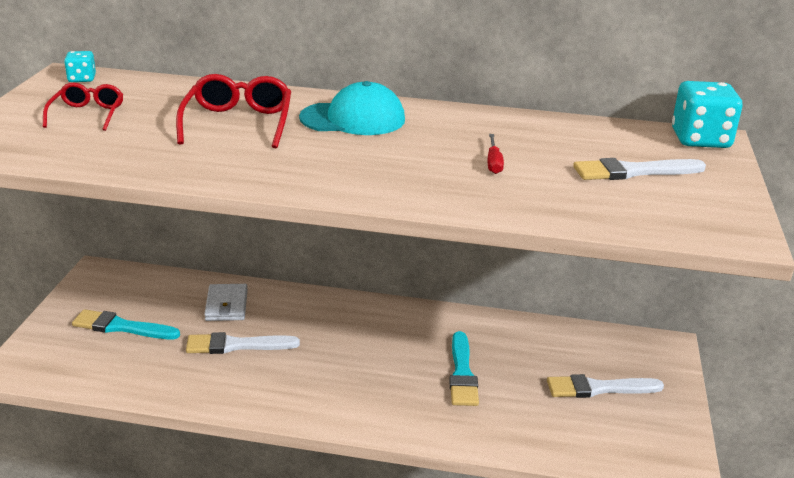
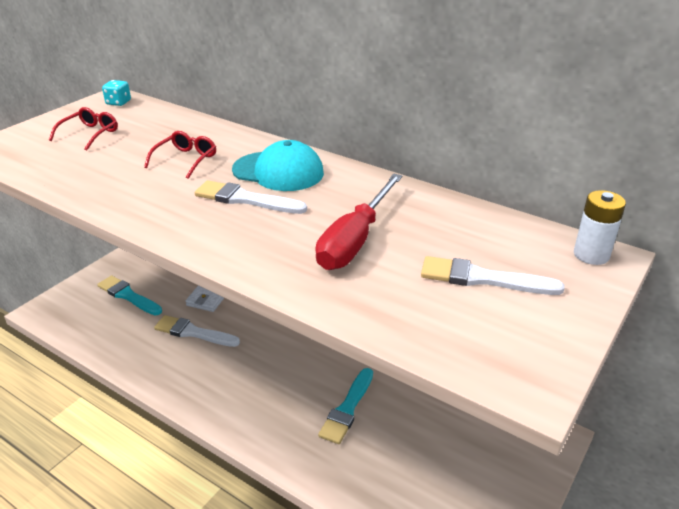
camera: 25 degrees right, 5 degrees up
(238, 123) = (186, 160): red glasses -> red glasses, size x0.66
(493, 163) = (355, 240): red screwdriver -> red screwdriver, size x2.29
(598, 388) = (459, 461): white brush -> white brush (245, 199)
(700, 139) = (591, 255): turquoise dice -> white battery

